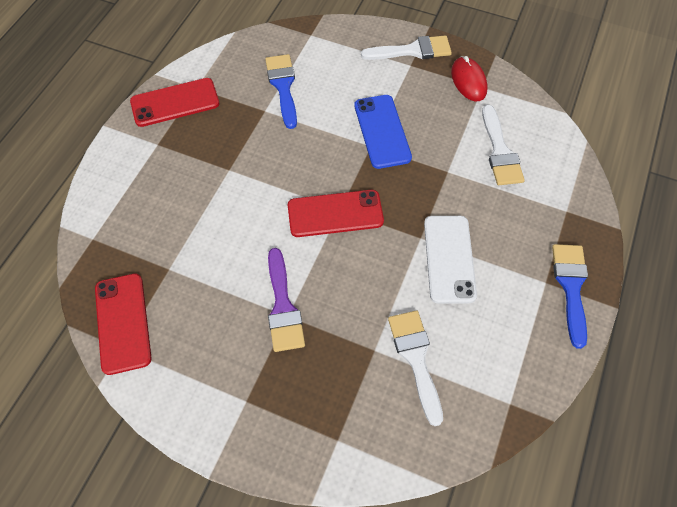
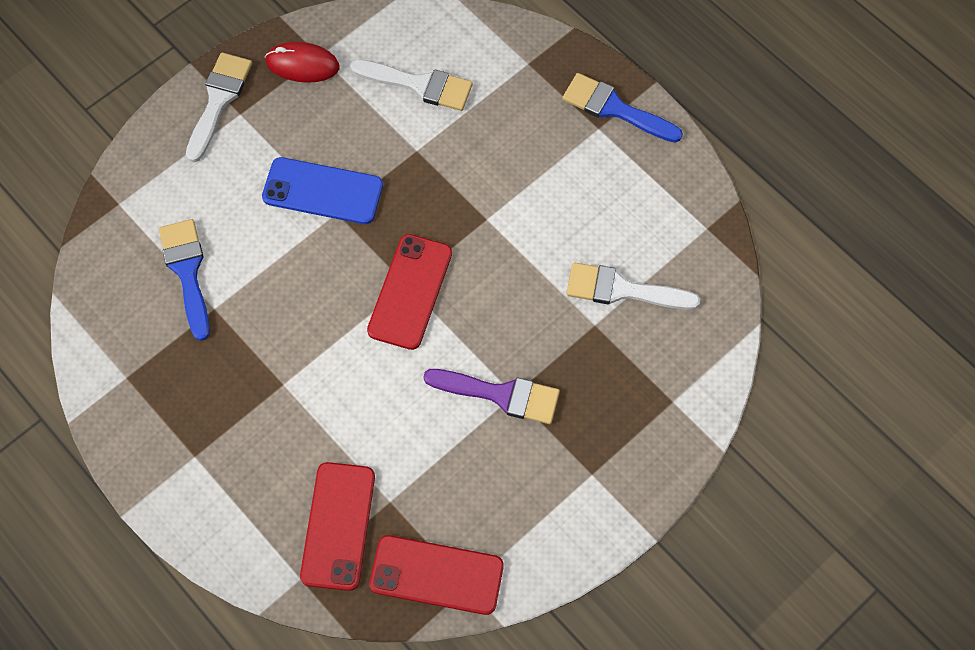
camera: 65 degrees left, 5 degrees up
(175, 103) = (137, 412): red phone -> red phone (338, 526)
(283, 86) = (187, 272): blue brush -> blue brush turned 60 degrees clockwise
(449, 259) = (526, 203): white phone -> none

